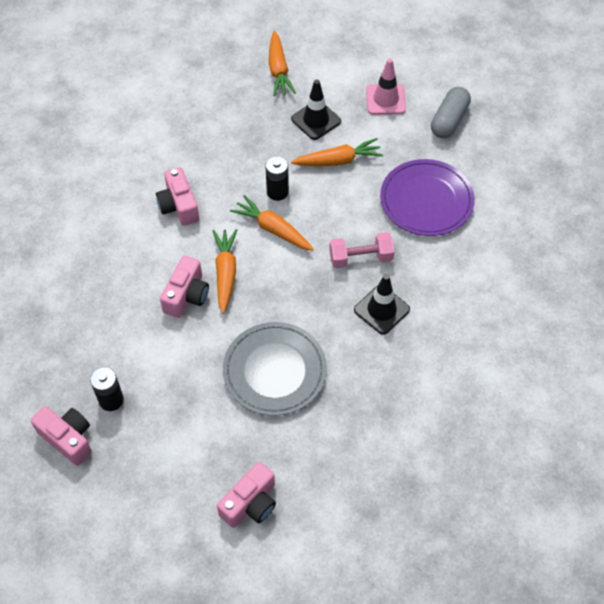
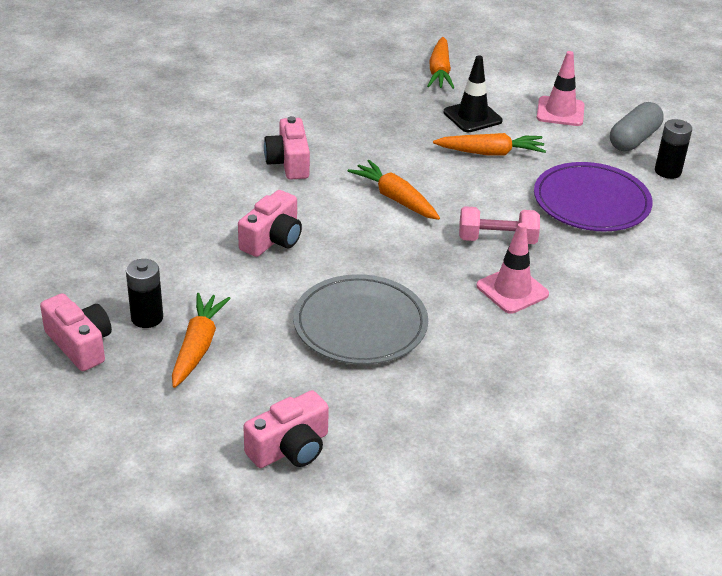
camera: 10 degrees right, 20 degrees down
(225, 273) = (326, 227): orange carrot -> orange carrot (198, 347)
(277, 192) = (410, 168): black battery -> black battery (667, 171)
(381, 310) = (512, 290): black traffic cone -> pink traffic cone

